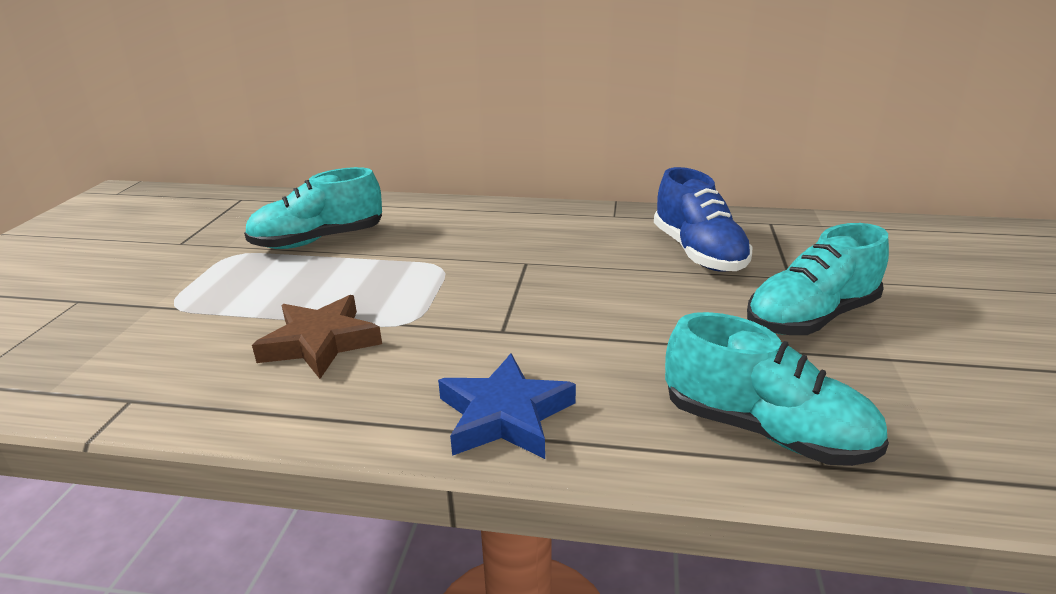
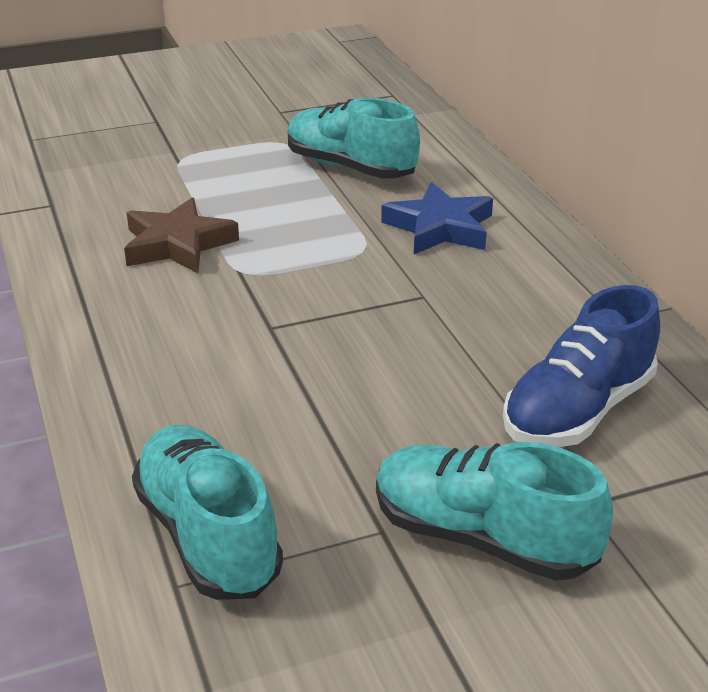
camera: 60 degrees right, 5 degrees up
(505, 415) = (136, 373): blue star -> blue star (440, 227)
(764, 431) = (208, 536): turquoise shoe -> turquoise shoe turned 150 degrees clockwise

